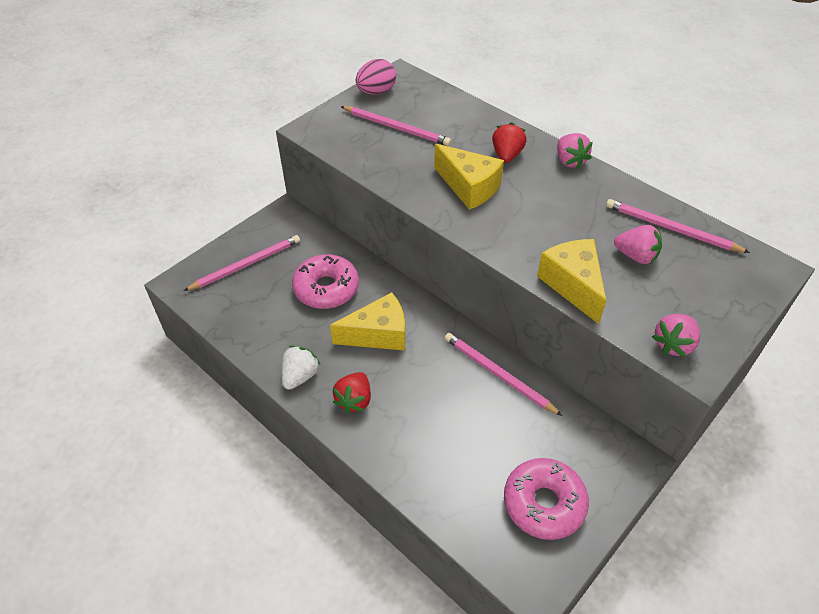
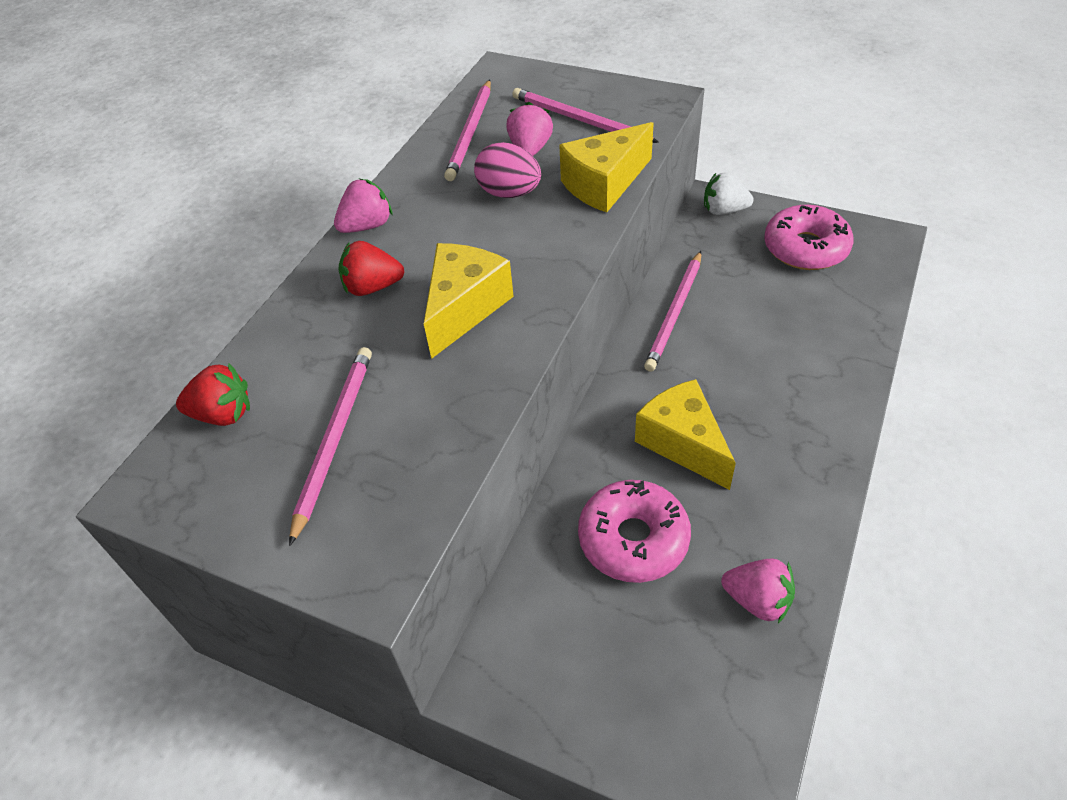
camera: 105 degrees left, 0 degrees up
(246, 264) = (640, 690): pink pencil -> pink pencil (580, 120)
(300, 376) = (804, 506): white strawberry -> white strawberry (724, 210)
(354, 400) = (799, 432): red strawberry -> red strawberry (223, 414)
(376, 92) = (217, 510): pink egg -> pink egg (509, 193)
(673, 344) = (646, 112): pink strawberry -> pink strawberry (757, 600)

